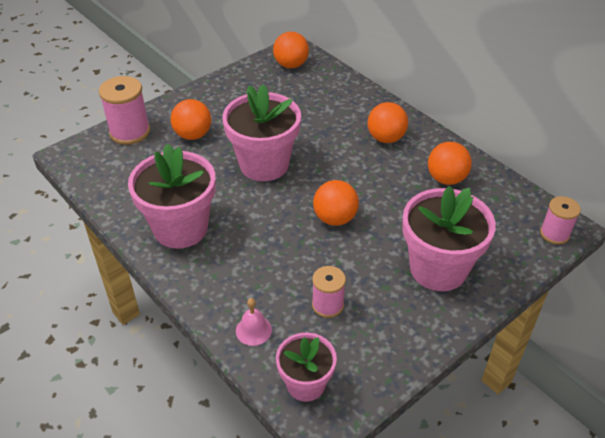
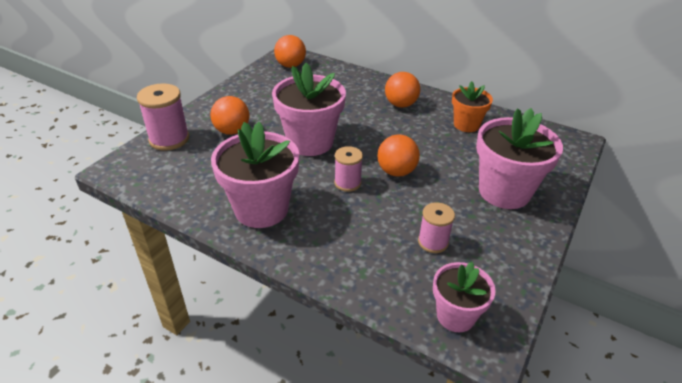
camera: 20 degrees left, 5 degrees down
(253, 330) = (380, 281): pink bell -> none
(446, 179) = (466, 125): orange ball -> orange flower pot
(554, 234) = (571, 147): pink spool -> pink spool (347, 183)

